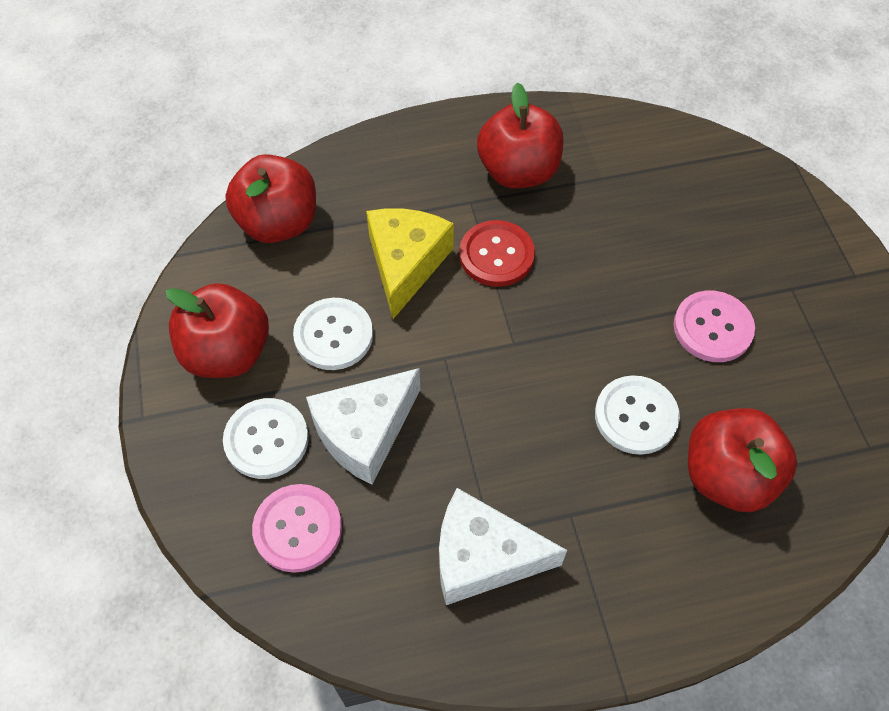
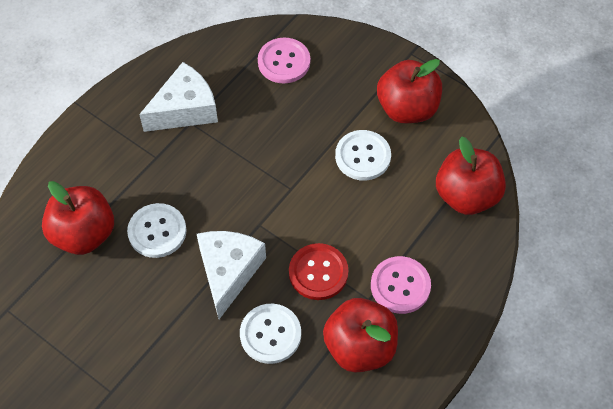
camera: 140 degrees right, 0 degrees up
(266, 439) = (340, 85): white button -> white button (270, 334)
(365, 432) = (295, 122): white cheese -> white cheese (228, 272)
(406, 264) = (366, 226): yellow cheese -> none
(712, 328) = (147, 321): pink button -> pink button (400, 286)

